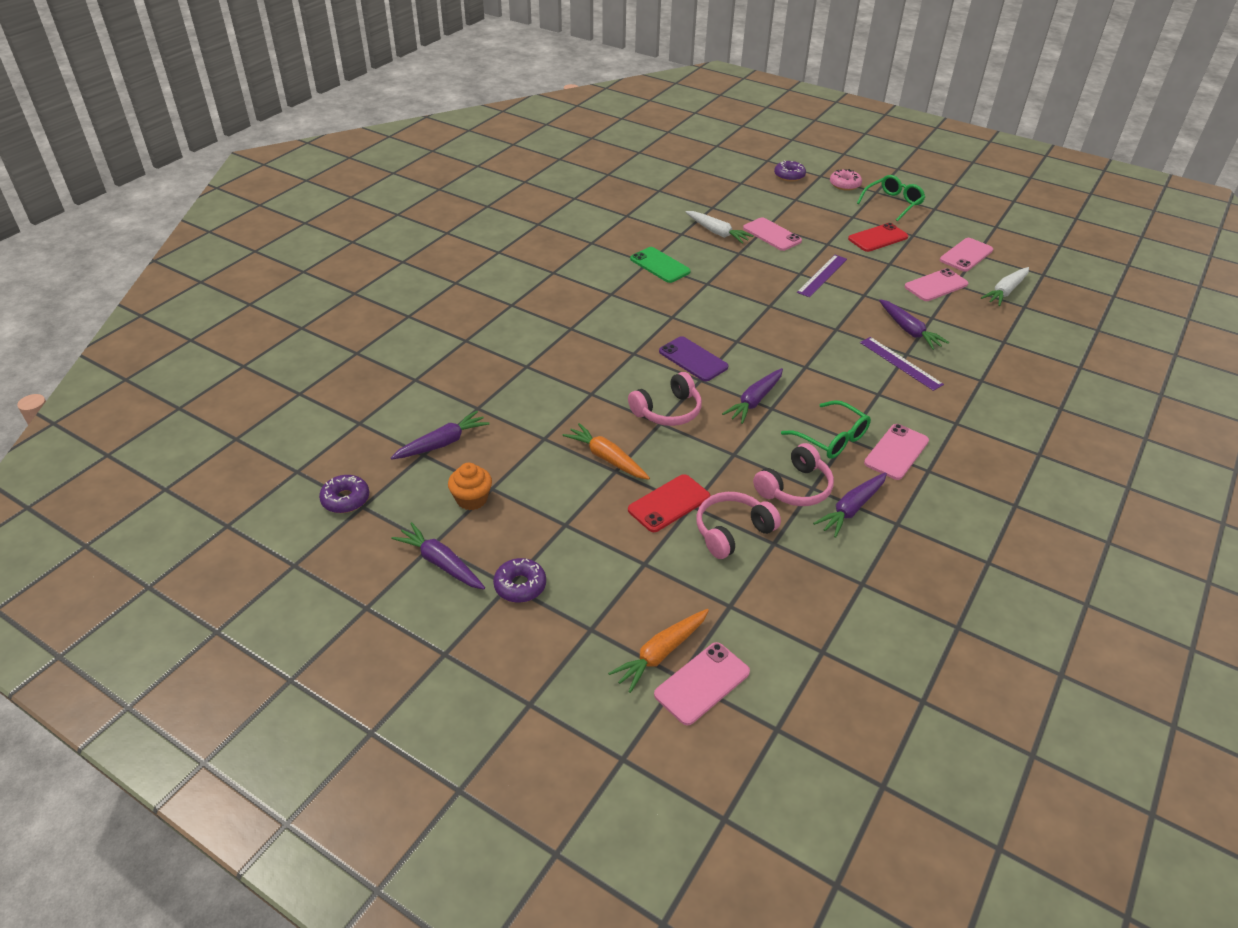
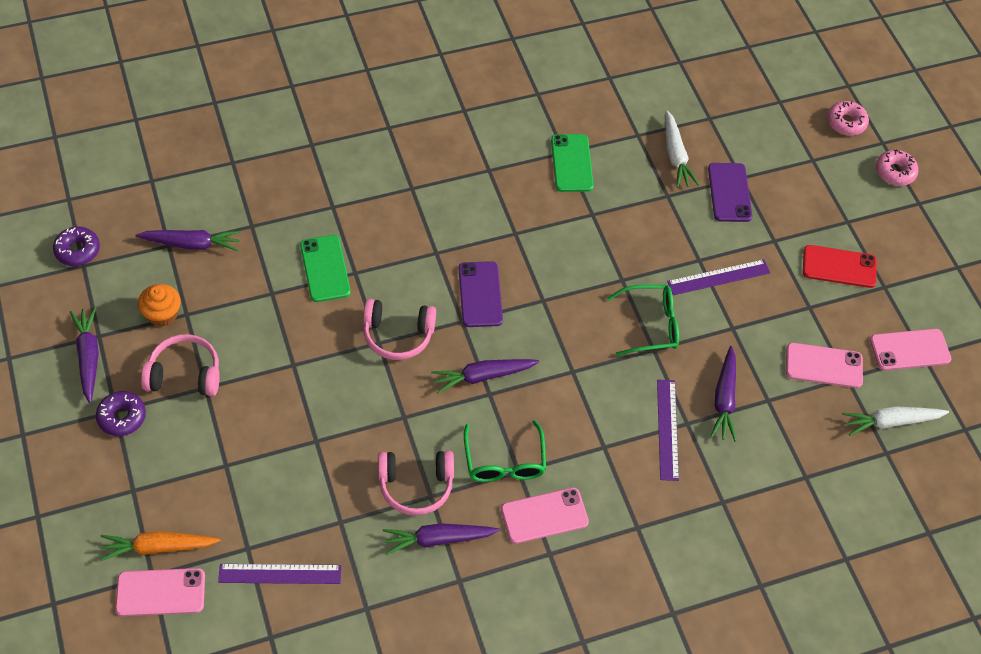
camera: 35 degrees right, 15 degrees up
(566, 403) = (325, 268): none -> green phone
(606, 458) = (299, 347): orange carrot -> none
(669, 503) = (301, 425): red phone -> none
(732, 531) = (320, 487): pink headphones -> pink headphones (185, 374)
(772, 235) = (729, 192): pink phone -> purple phone
(775, 605) = (280, 573): none -> purple ruler
(789, 176) = (846, 122): purple donut -> pink donut
(893, 203) = (917, 231): green glasses -> green glasses (651, 325)

